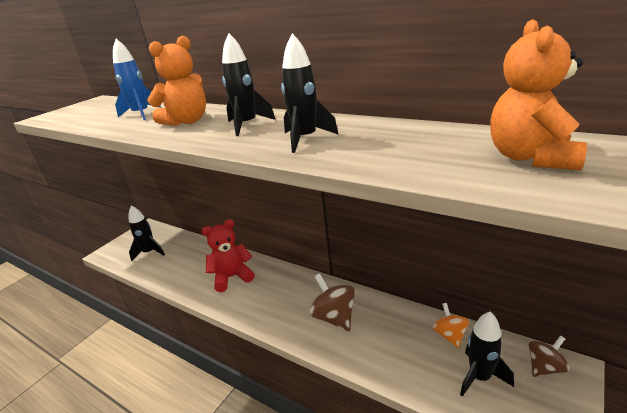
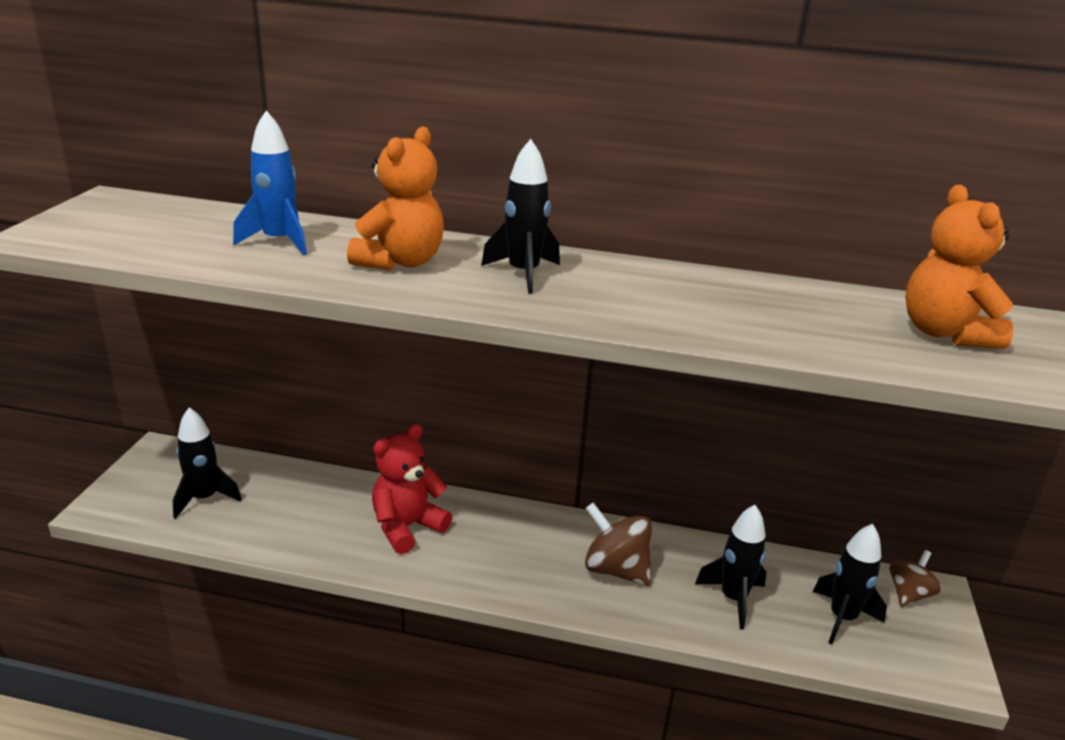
camera: 25 degrees left, 0 degrees up
(305, 139) = (647, 302): black rocket -> black rocket (733, 598)
(450, 335) = (785, 572): orange spinning top -> none

